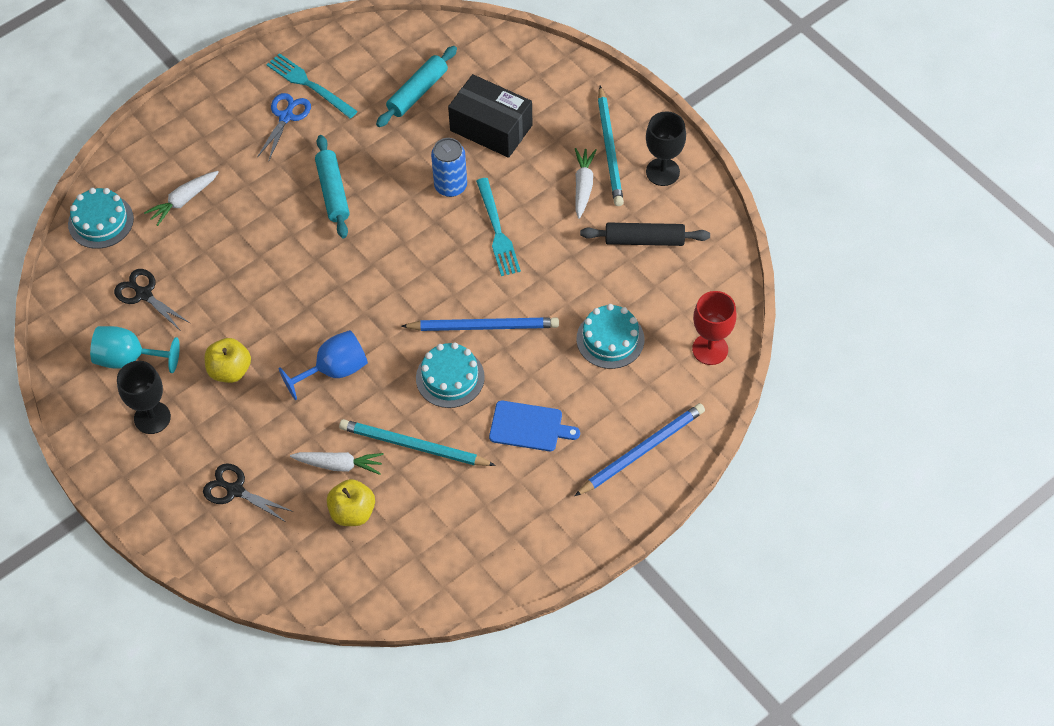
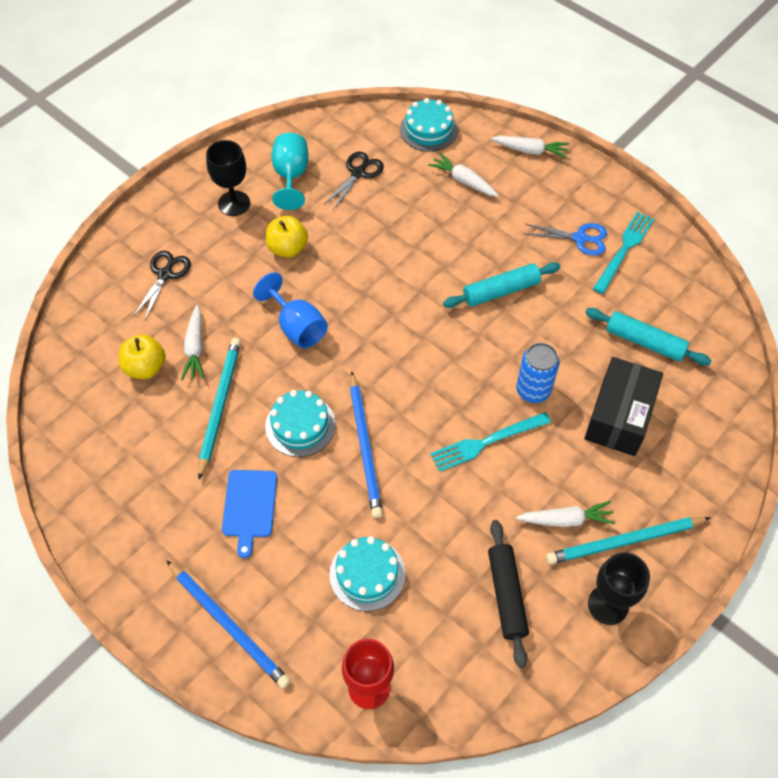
camera: 80 degrees right, 0 degrees up
(159, 136) = (530, 150): none -> white carrot

